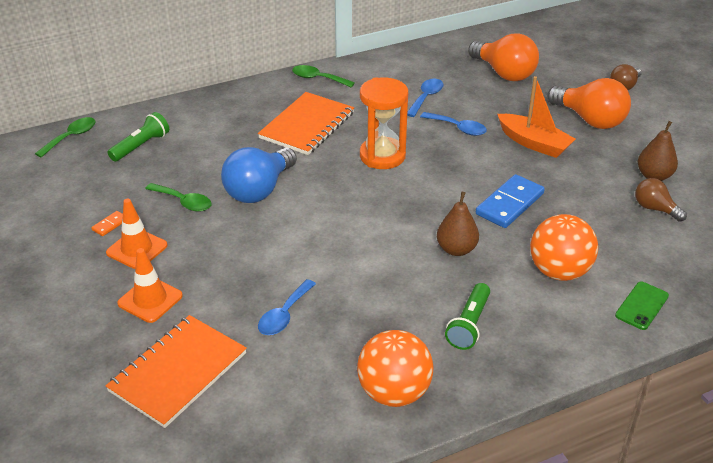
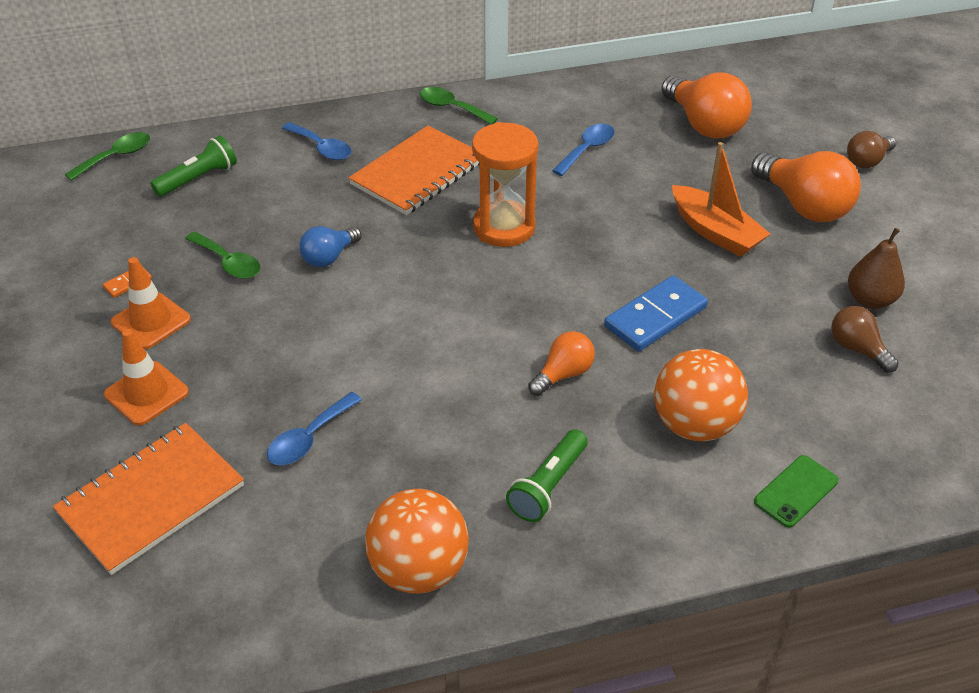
camera: 10 degrees right, 5 degrees up
(259, 190) = (329, 257): blue light bulb -> blue light bulb, size x0.56
(456, 249) = (563, 374): brown pear -> orange light bulb
(458, 128) = (617, 198): blue spoon -> blue spoon (322, 148)

